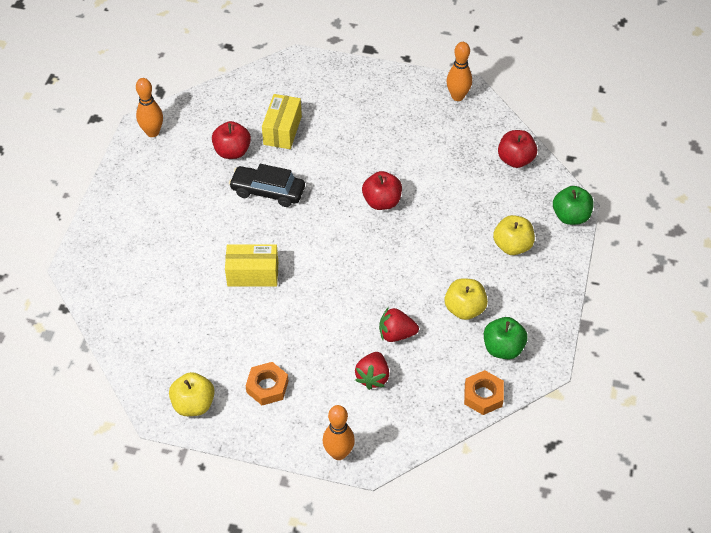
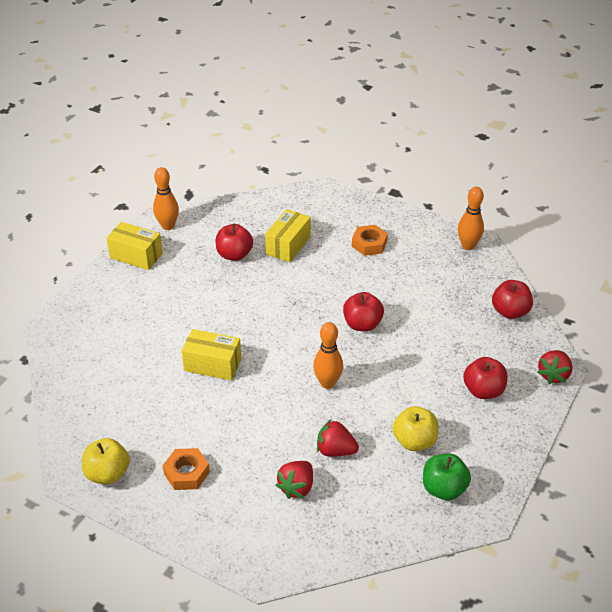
camera: 15 degrees right, 10 degrees down
(133, 172) = (136, 256): none -> yellow box
(268, 191) = (255, 295): black car -> none
(338, 453) = (235, 556): orange bowling pin -> orange bowling pin (327, 383)
(483, 395) = (407, 532): orange nut -> orange nut (369, 244)
(512, 246) = (483, 391): yellow apple -> red apple
(570, 216) = (553, 375): green apple -> red strawberry

